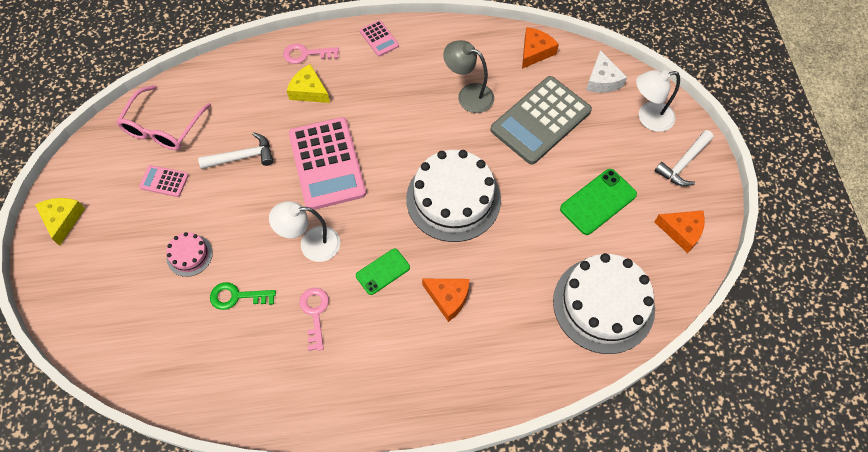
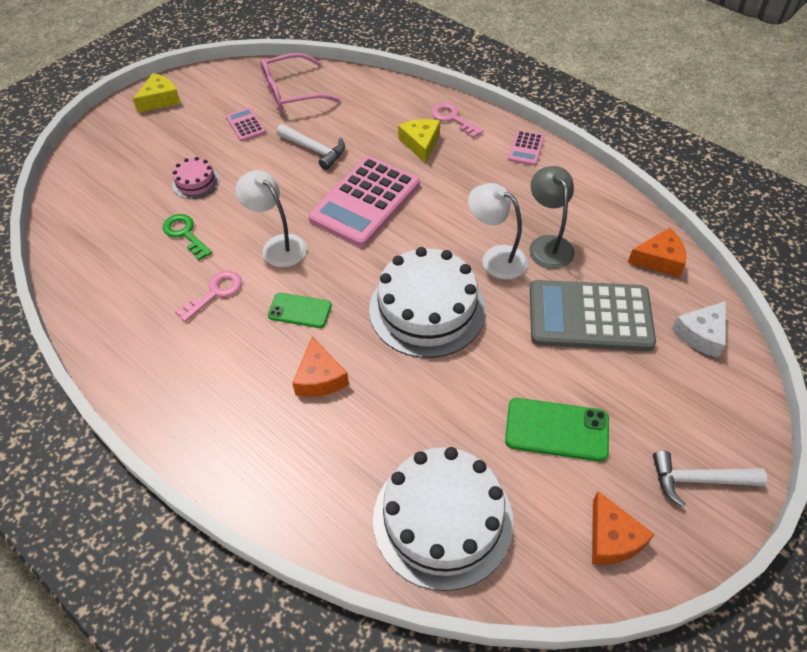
camera: 50 degrees right, 10 degrees down
(648, 118) = (710, 406): white lamp -> white lamp (495, 258)

